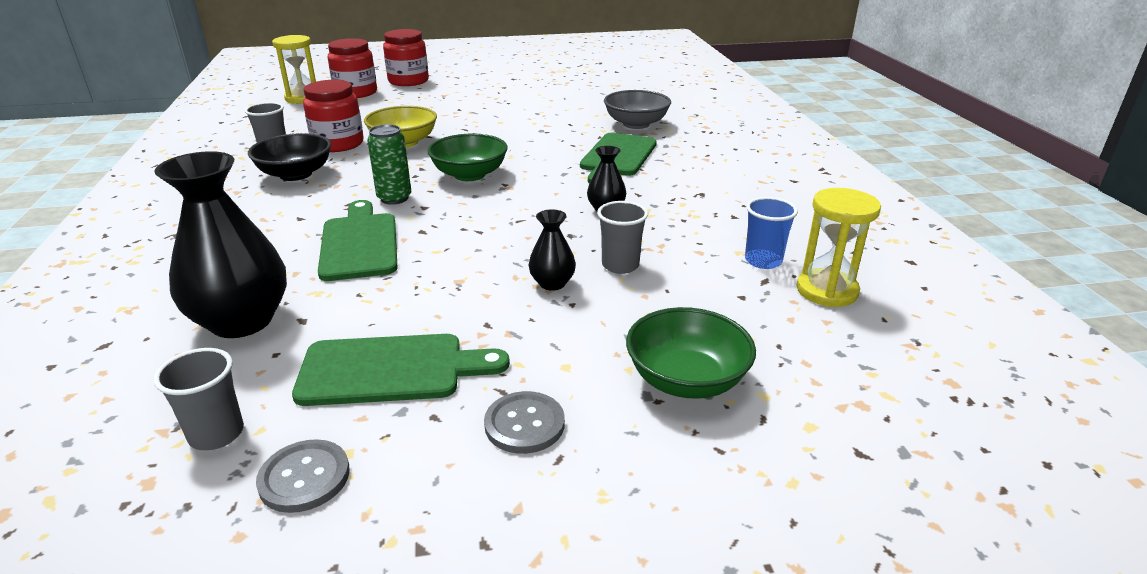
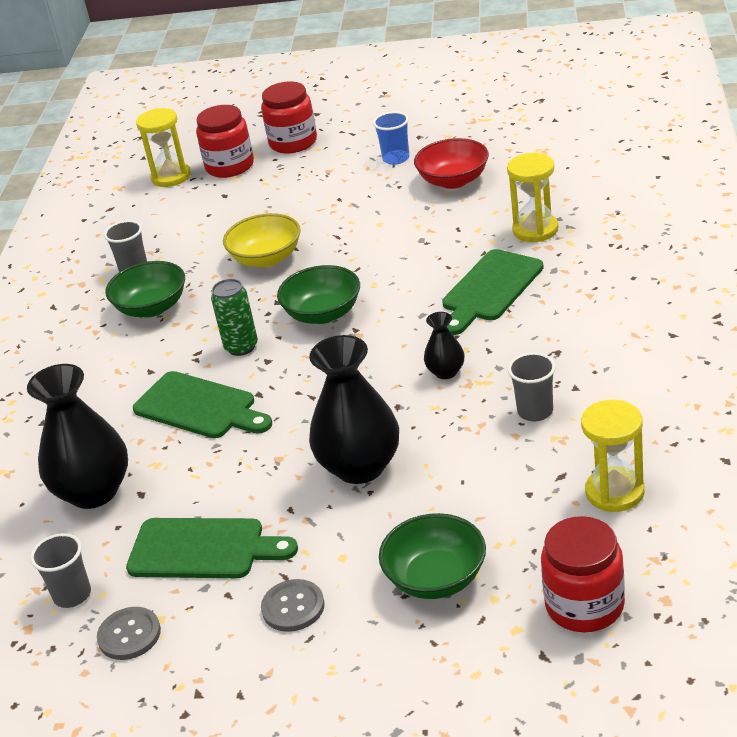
camera: 20 degrees right, 5 degrees up
(295, 174) = (152, 307): black bowl -> green bowl
(338, 144) = (198, 260): red jar -> red jar (584, 605)
(359, 243) = (199, 407): green cutting board -> green cutting board turned 120 degrees clockwise
(552, 283) = (360, 467): black vase -> black vase, size x2.05
(553, 99) = (453, 180): none -> red bowl
(620, 265) = (431, 448): grey cup -> grey cup (535, 411)
(636, 124) = (535, 230): grey bowl -> yellow hourglass
(763, 261) = (573, 451): blue cup -> blue cup (396, 158)

